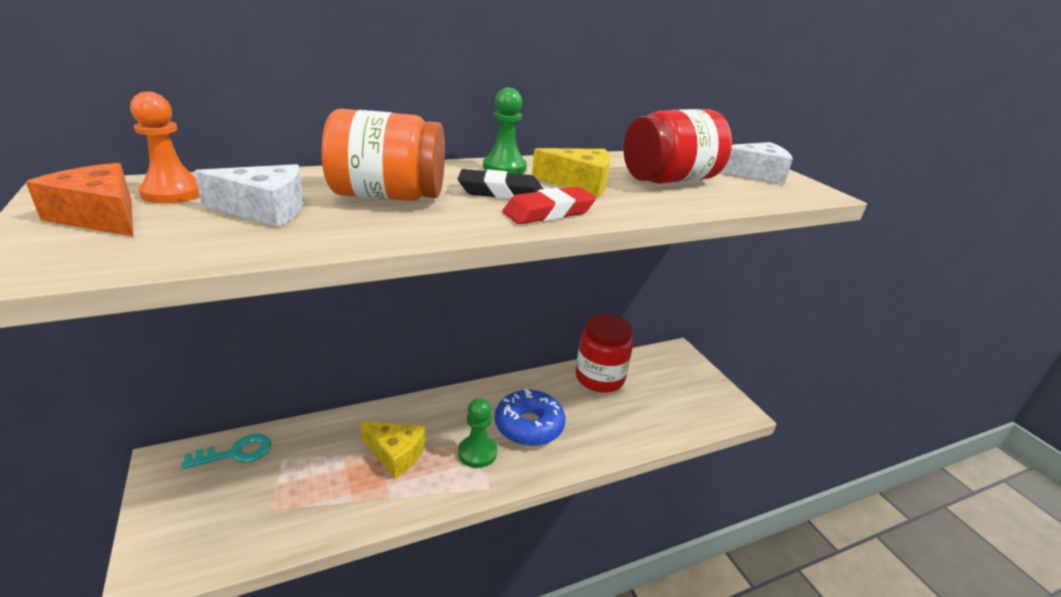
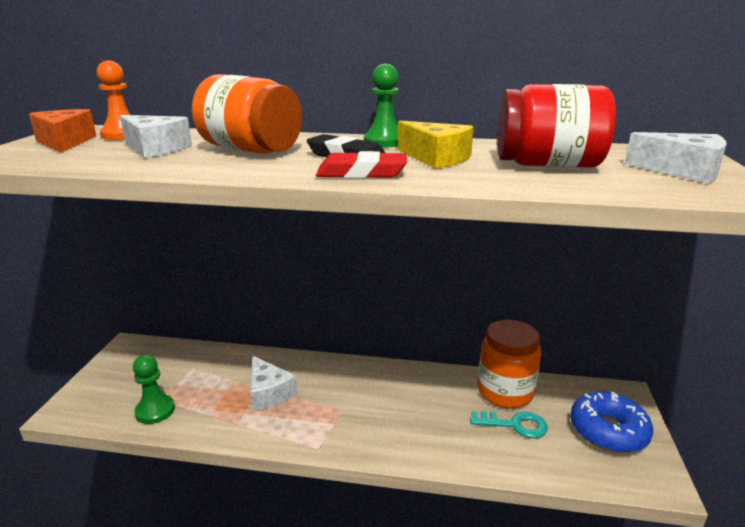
camera: 35 degrees right, 5 degrees down
(236, 453) = (169, 354): turquoise key -> turquoise key (514, 425)
(395, 454) = (268, 392): yellow cheese -> white cheese
(477, 453) = (332, 416): green pawn -> green pawn (155, 410)
(529, 426) = (396, 410): blue donut -> blue donut (608, 431)
(599, 378) = (505, 392): red jar -> orange jar

